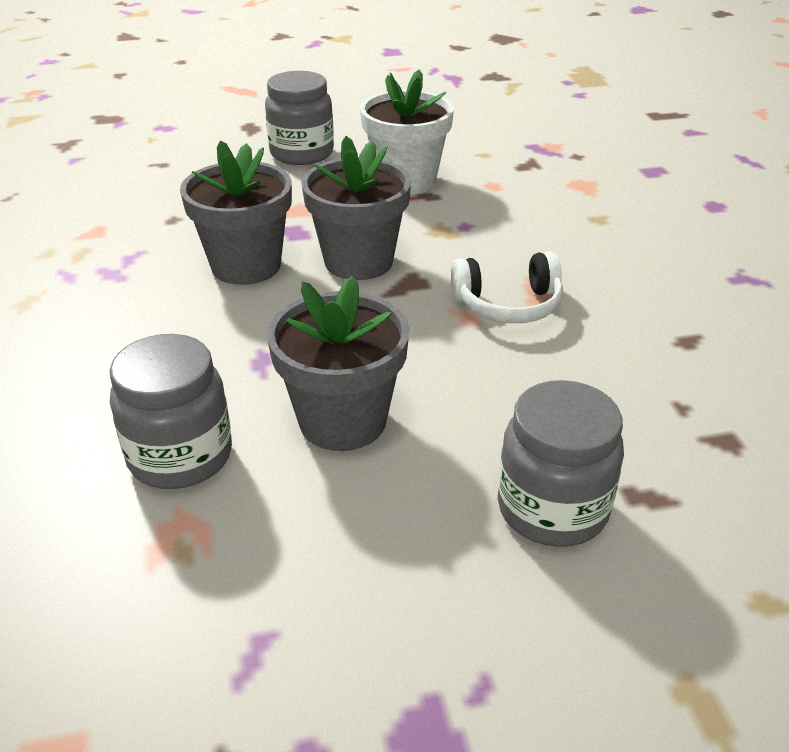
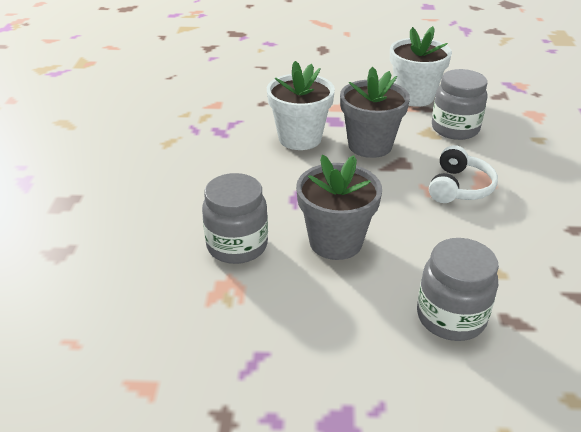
camera: 15 degrees right, 0 degrees up
(246, 266) = (300, 138): grey flower pot -> white flower pot
(301, 153) = (351, 70): grey jar -> grey jar (455, 129)
(508, 305) = (459, 187): white headphones -> white headphones turned 75 degrees counterclockwise

